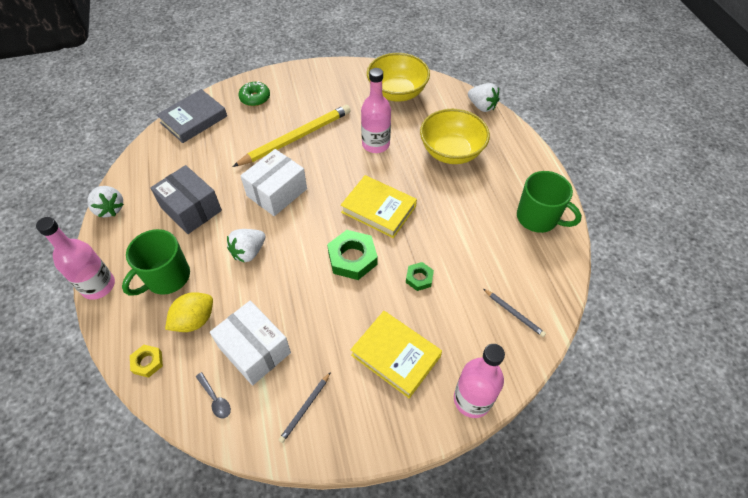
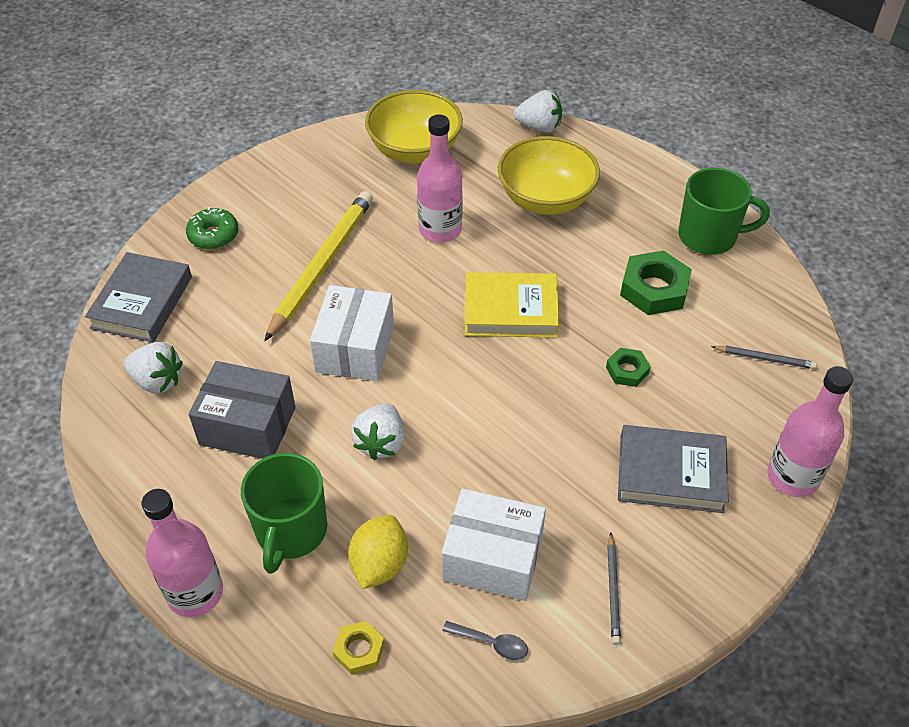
camera: 30 degrees left, 5 degrees down
(110, 209) = (117, 482): white strawberry -> white strawberry (157, 381)
(352, 258) = (526, 385): green nut -> green nut (654, 289)
(396, 355) = (671, 473): yellow book -> grey book

